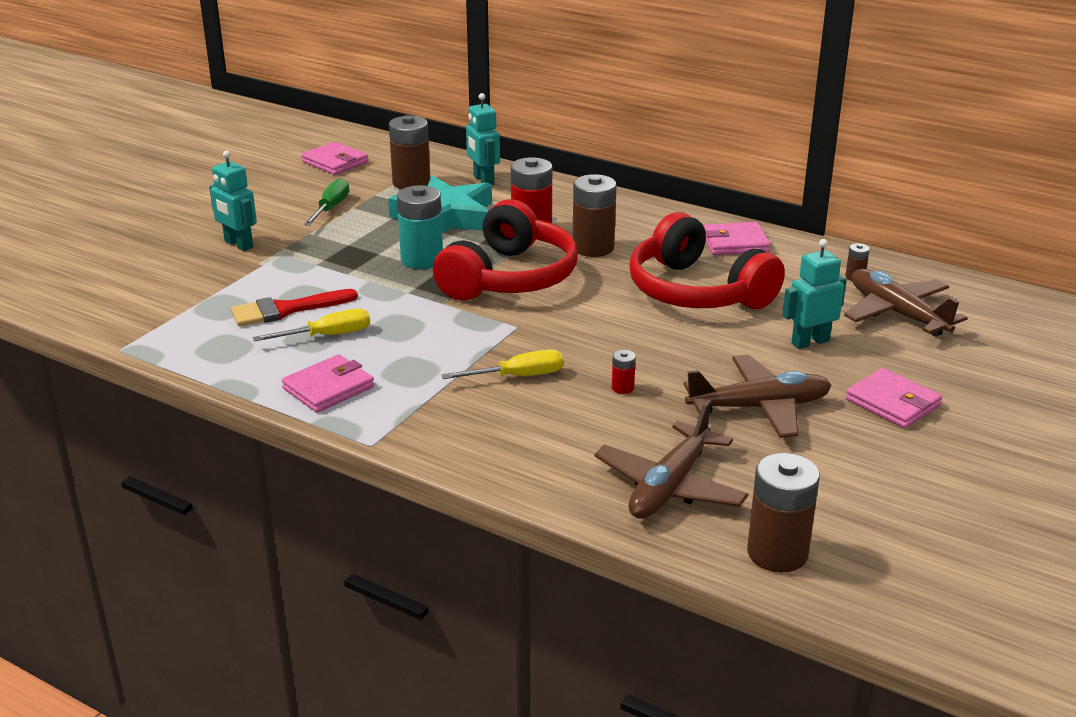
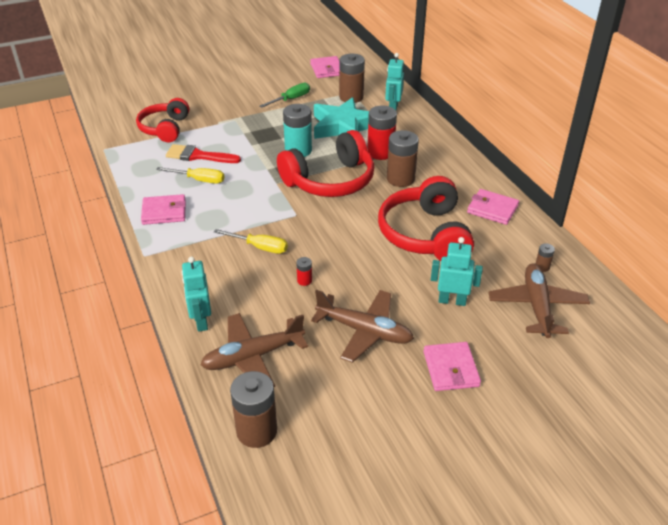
camera: 35 degrees right, 10 degrees up
(186, 295) = (165, 128): none -> red headphones
(238, 244) = (221, 106): turquoise robot -> turquoise robot (201, 321)

